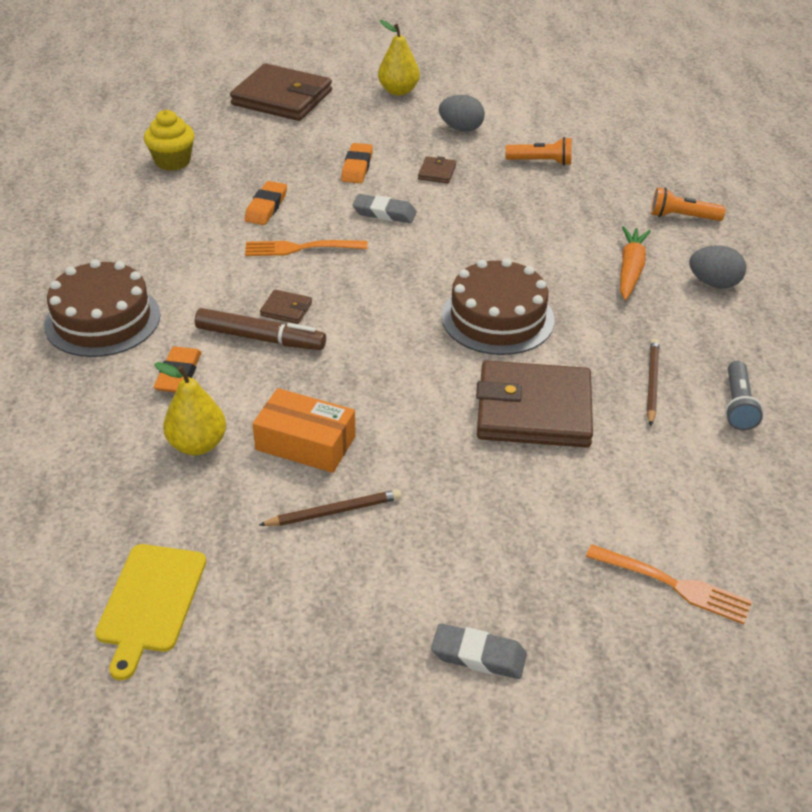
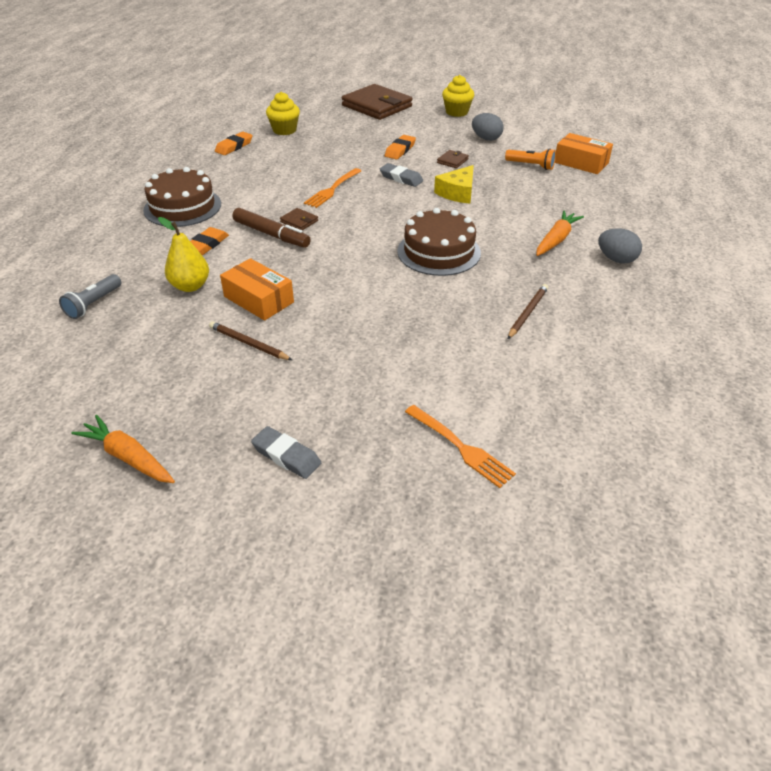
camera: 20 degrees right, 0 degrees up
(151, 602) = (98, 368): yellow cutting board -> none
(266, 207) = (325, 163): orange eraser -> orange eraser (234, 146)
(278, 717) = (128, 457): none -> orange carrot
(301, 248) = (332, 189): orange fork -> orange fork turned 75 degrees counterclockwise
(333, 512) = (249, 343): brown pencil -> brown pencil turned 150 degrees counterclockwise
(398, 91) = (457, 112): yellow pear -> yellow cupcake
(471, 222) = (457, 193): none -> yellow cheese
(533, 410) = (428, 312): brown wallet -> none
(600, 146) = (581, 162): none -> orange box
(682, 217) = (617, 214): orange flashlight -> none
(737, 405) = (586, 341): grey flashlight -> grey flashlight (93, 304)

